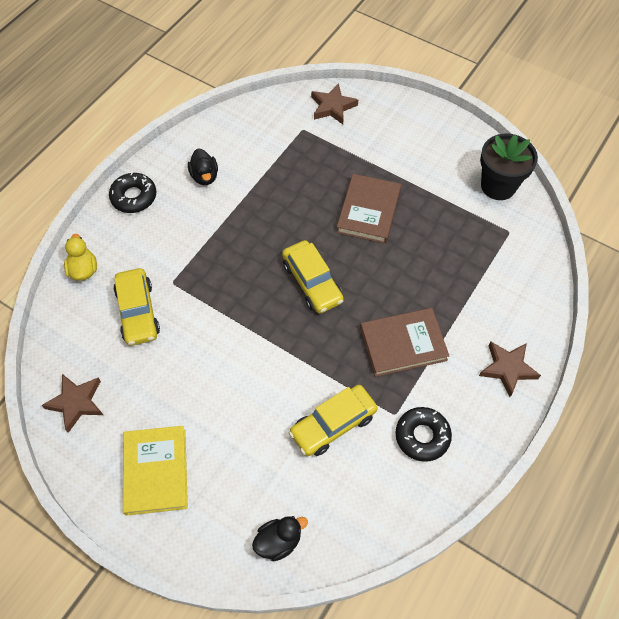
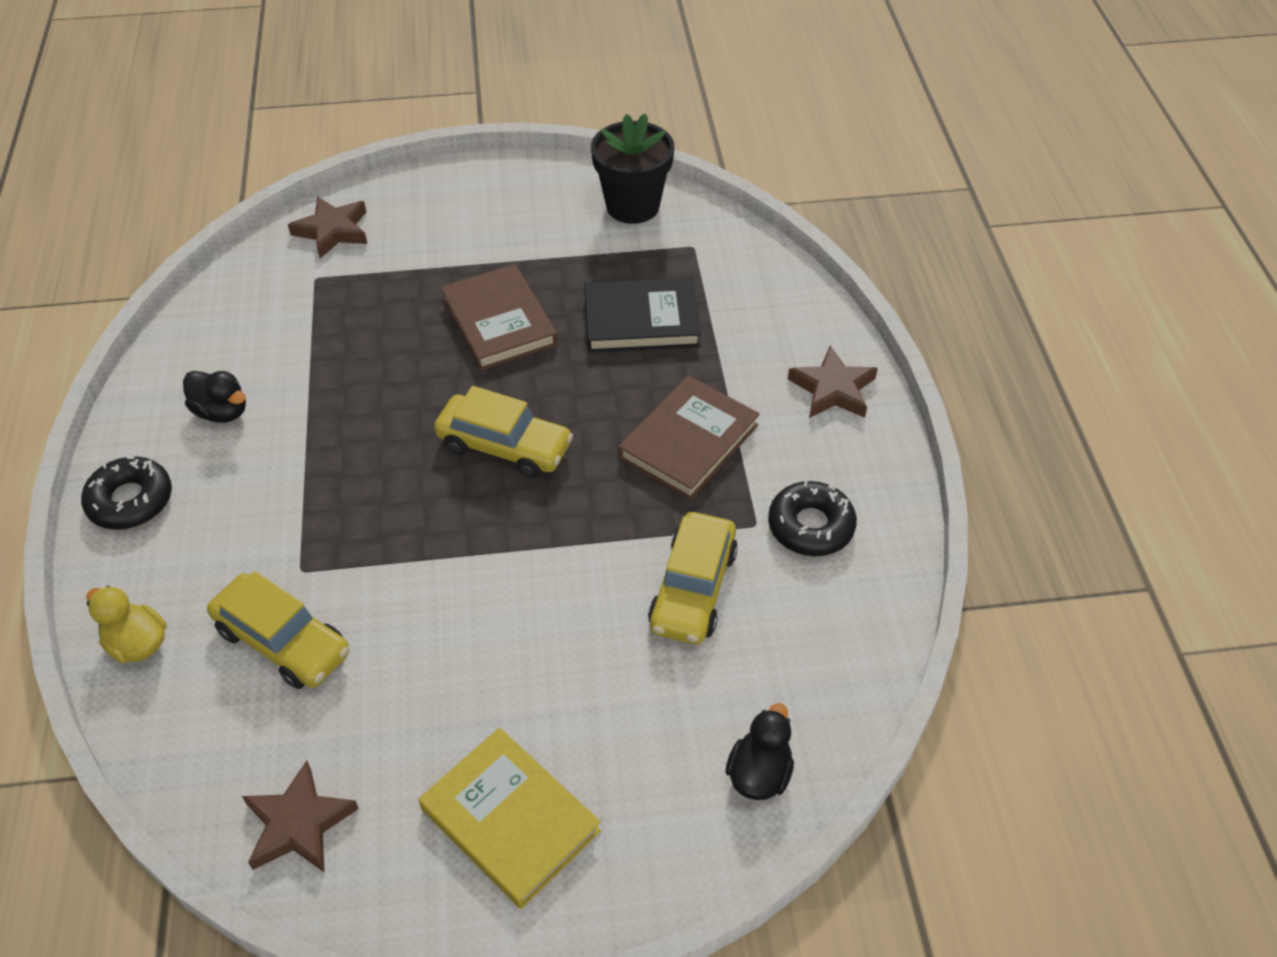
camera: 40 degrees left, 10 degrees down
(441, 258) = (641, 320): none -> black book

